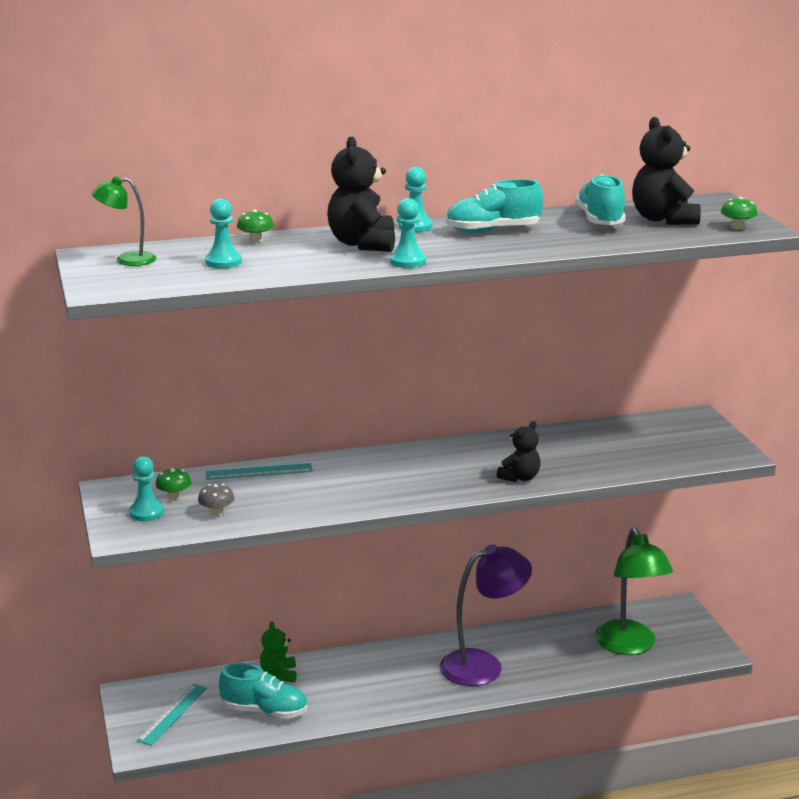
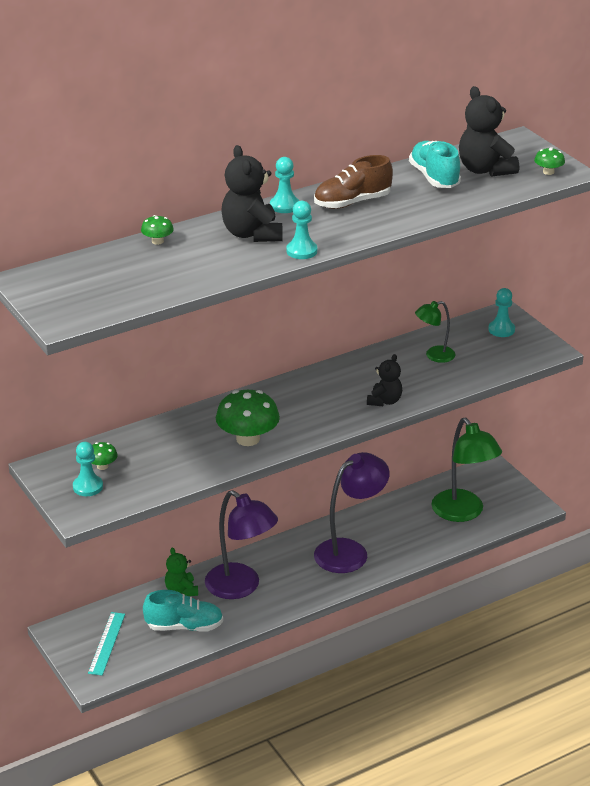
camera: 15 degrees left, 10 degrees up
(127, 260) = (61, 281): green lamp -> green lamp (434, 356)
(217, 512) = (148, 477): grey mushroom -> none
(223, 262) = (146, 272): turquoise pawn -> turquoise pawn (501, 330)
(259, 472) = (162, 429): turquoise ruler -> none
(345, 682) = (241, 587): none -> purple lamp
(346, 492) = (248, 439): none -> green mushroom
(493, 231) = (352, 202): turquoise shoe -> brown shoe

